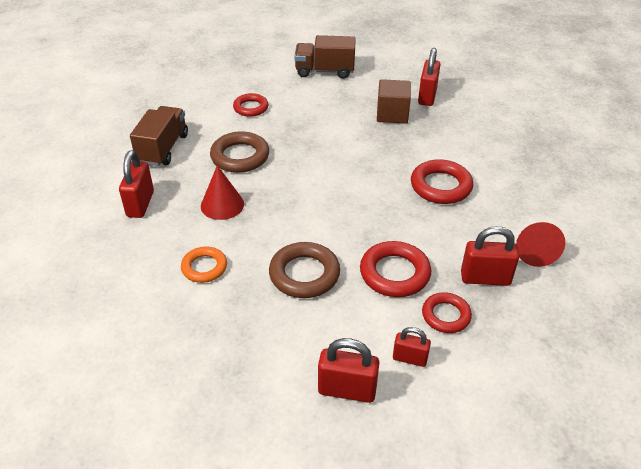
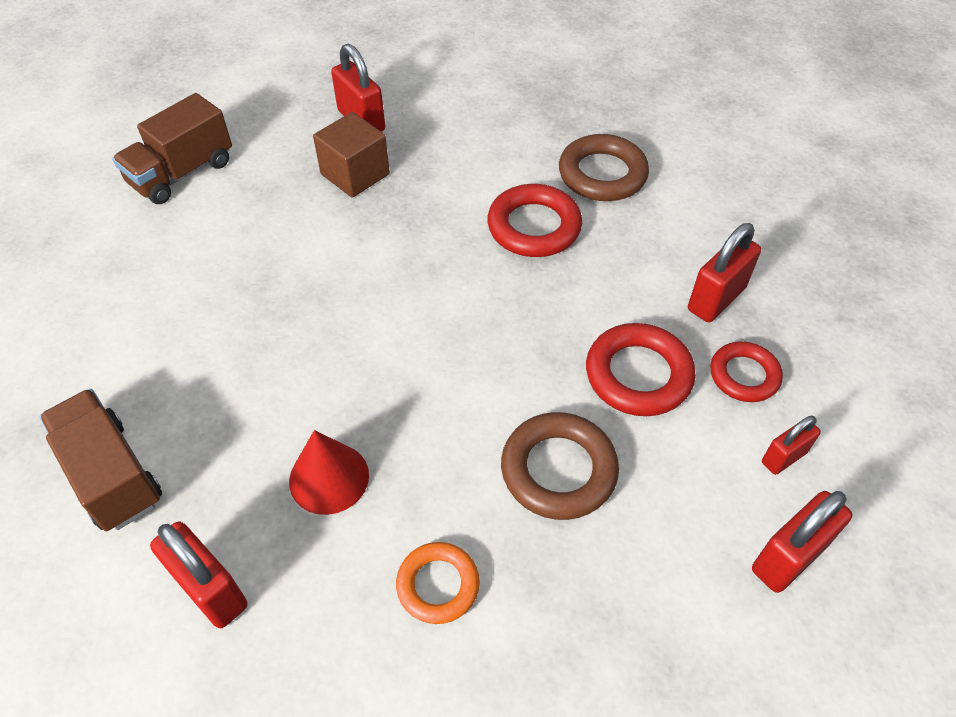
camera: 50 degrees left, 10 degrees up
(240, 156) = (248, 388): brown ring -> brown ring (602, 174)
(251, 108) = (155, 304): red ring -> none
(534, 251) = (710, 229): red cone -> none

